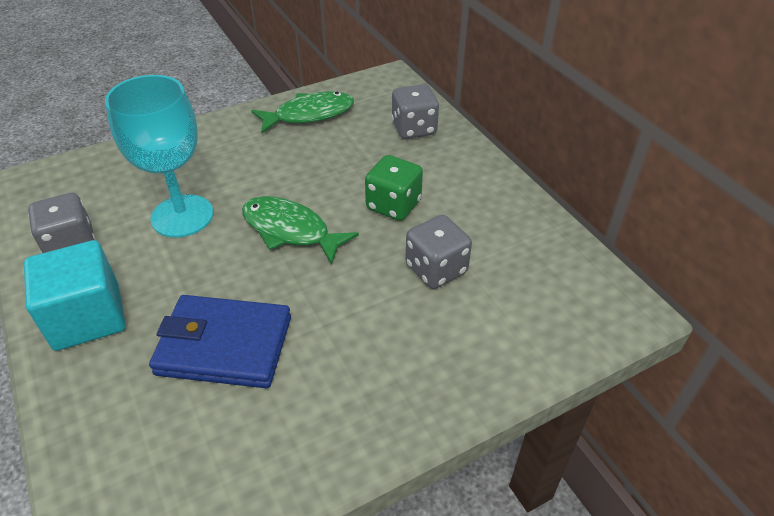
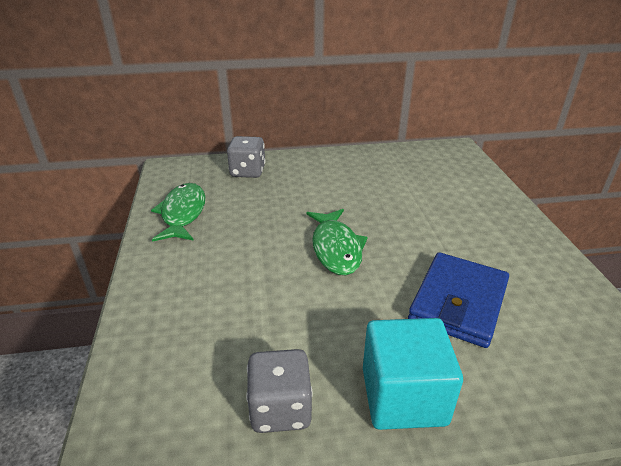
camera: 70 degrees left, 10 degrees down
(182, 216) = (280, 311): turquoise goblet -> none
(290, 230) = (336, 248): green fish -> green fish turned 60 degrees counterclockwise
(393, 205) = (332, 197): green dice -> none
(436, 269) = (405, 195): grey dice -> none

